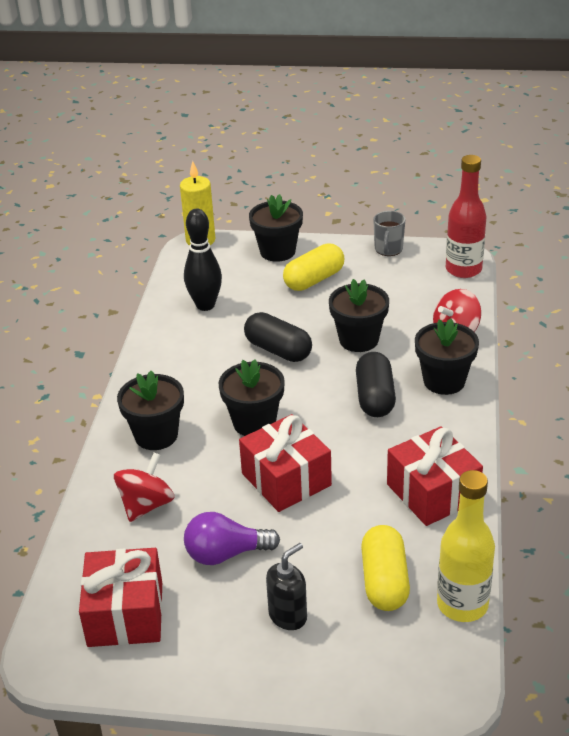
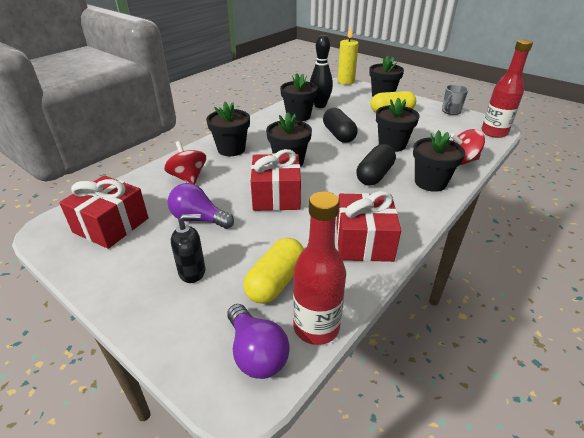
camera: 30 degrees right, 0 degrees up
(146, 505) = (188, 177): red spinning top -> red spinning top turned 90 degrees counterclockwise
(193, 338) = (298, 116): none -> black flower pot
(431, 656) = (256, 353): none -> purple light bulb
(462, 604) = (316, 327): yellow bottle -> red bottle

